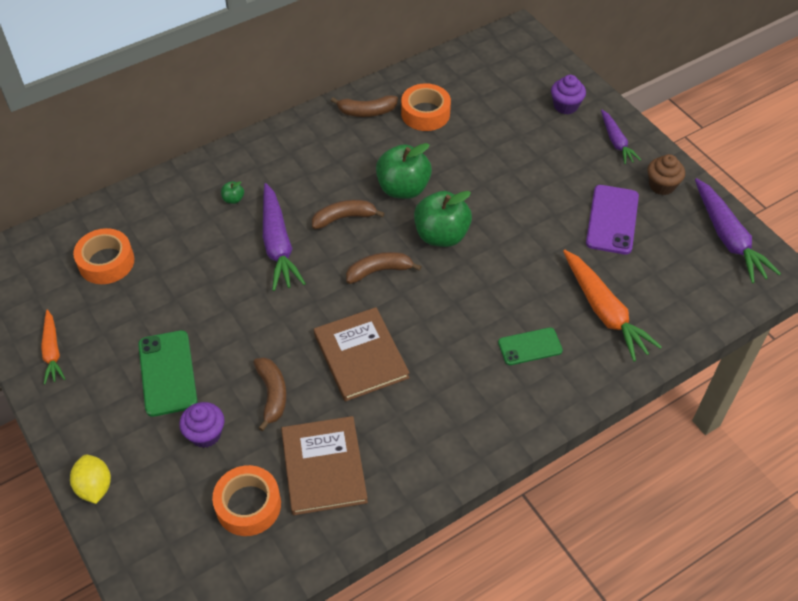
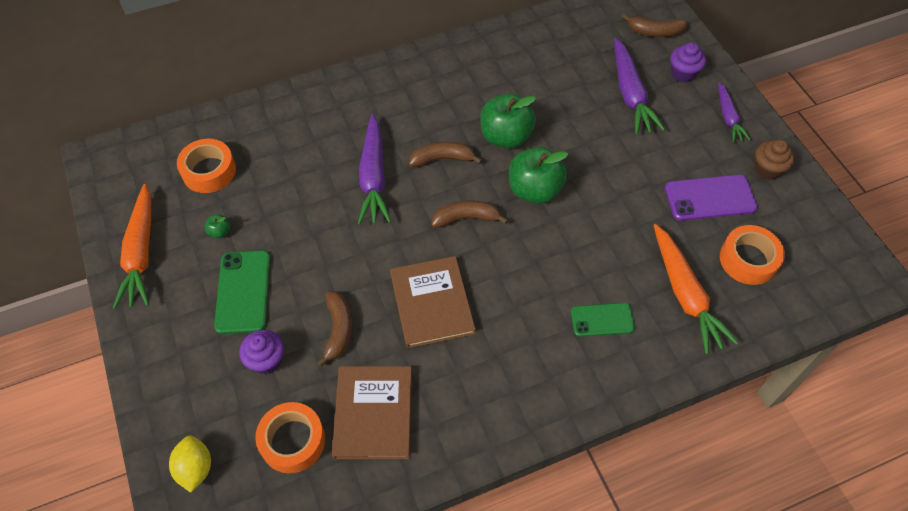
camera: 10 degrees right, 5 degrees up
(52, 351) = (141, 253): orange carrot -> orange carrot, size x1.67
(95, 487) = (151, 397): yellow lemon -> yellow lemon (195, 468)
(233, 199) = (340, 125): green apple -> green apple (220, 232)
(367, 112) = (485, 54): brown banana -> brown banana (655, 32)
(425, 113) = (542, 63): orange tape -> orange tape (748, 260)
(612, 220) = (710, 198): purple phone -> purple phone turned 60 degrees clockwise
(728, 238) = (827, 234): purple carrot -> purple carrot (630, 94)

